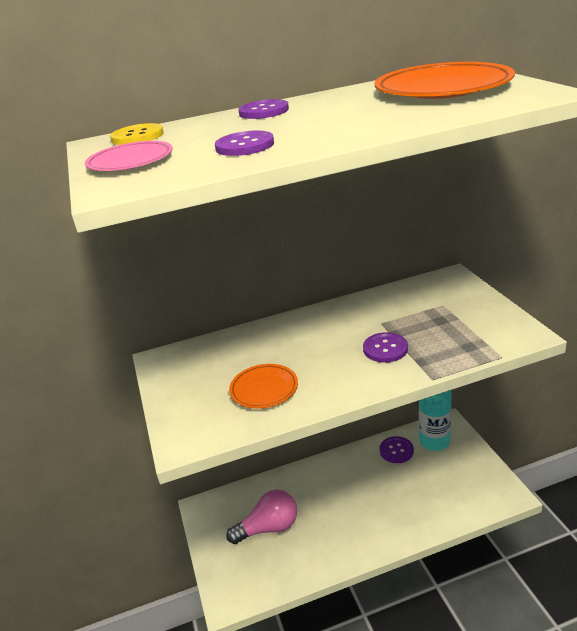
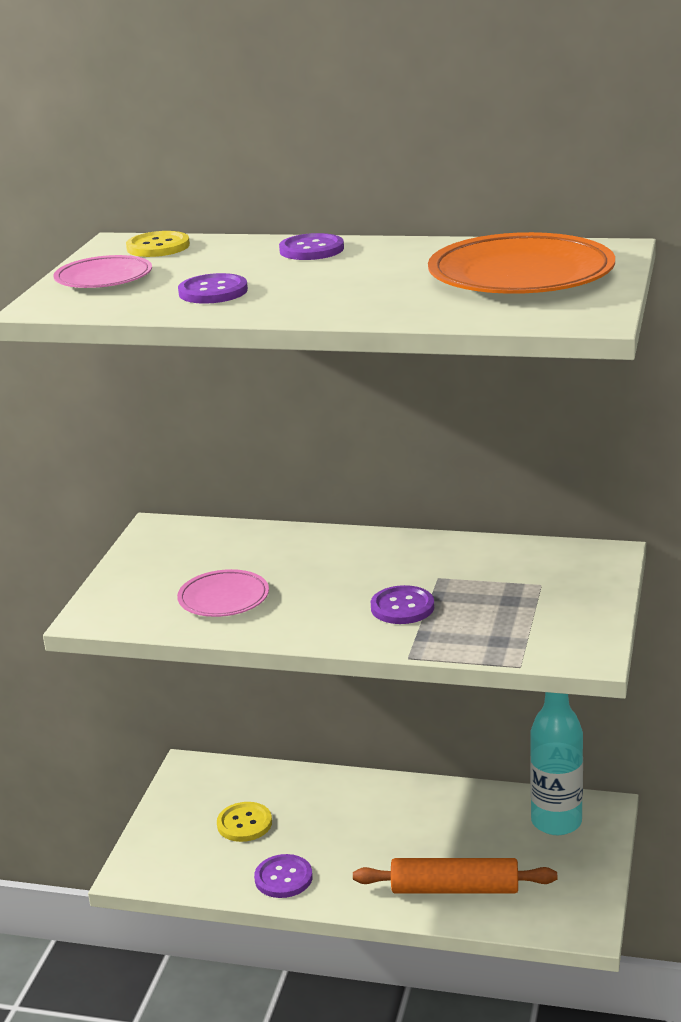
camera: 30 degrees right, 5 degrees down
(264, 389) = (223, 598): orange plate -> pink plate
(269, 528) = (244, 823): pink light bulb -> yellow button
(396, 450) = (491, 810): purple button -> purple button (283, 878)
(424, 507) = (454, 889): none -> orange rolling pin

